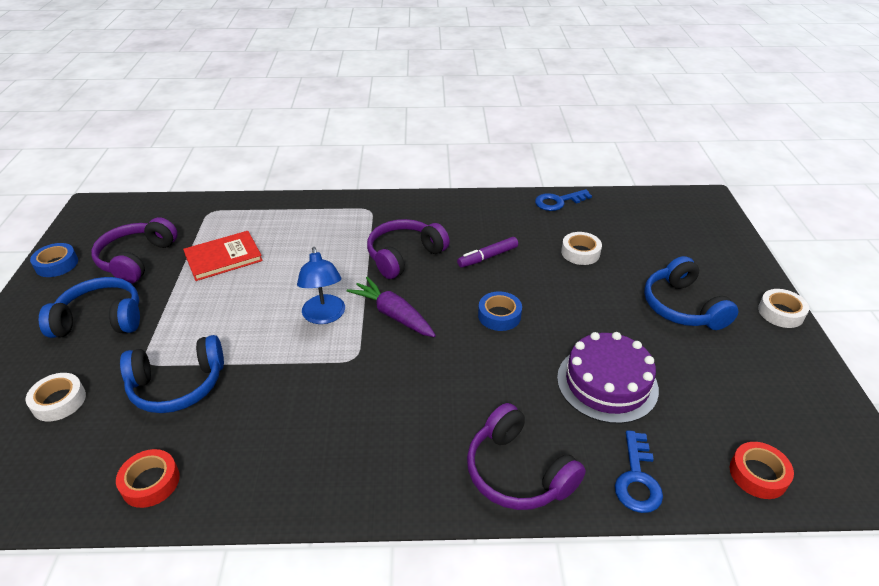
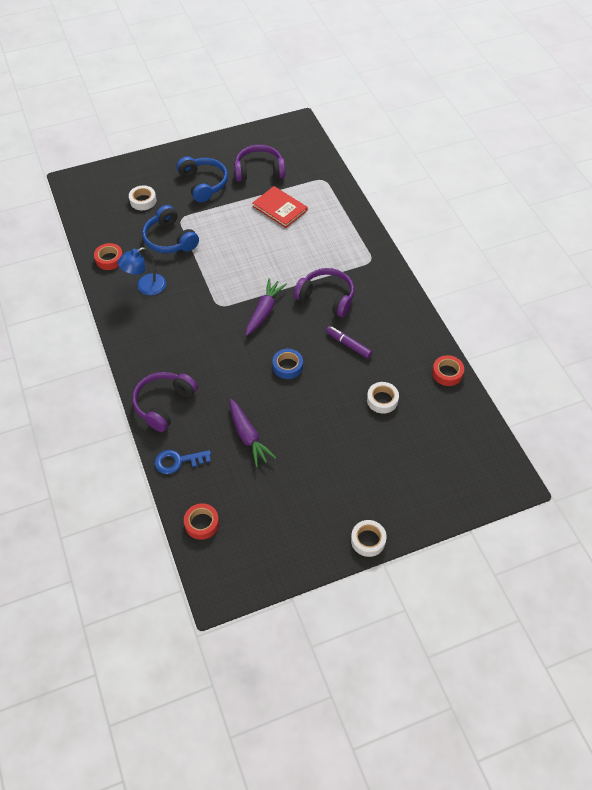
camera: 70 degrees right, 15 degrees up
(57, 264) = (238, 140): blue tape -> none
(324, 316) = (248, 278): blue lamp -> blue lamp (145, 287)
(558, 202) = (447, 373): blue key -> red tape
(607, 383) = (248, 436): purple cake -> purple carrot
(682, 307) = (345, 473): blue headphones -> none

